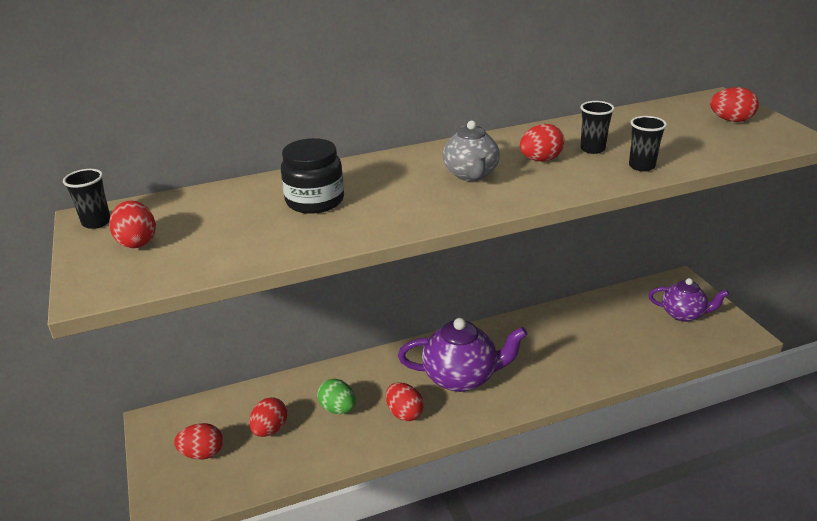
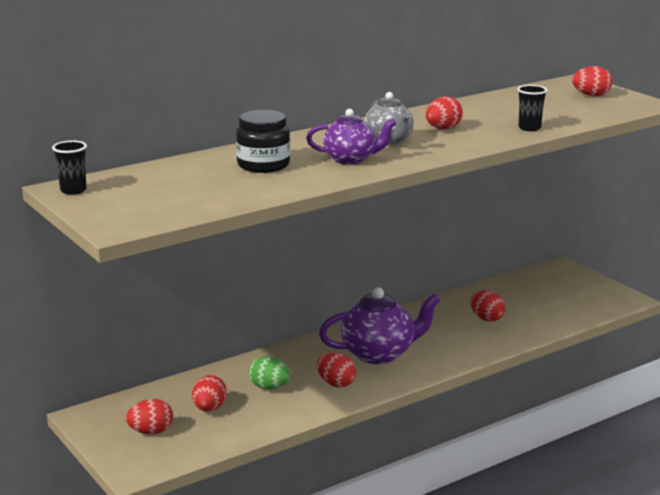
camera: 15 degrees left, 10 degrees down
(137, 242) = (125, 199): red egg -> red egg (486, 318)
(592, 149) = (483, 120): black cup -> none
(683, 314) = (569, 290): purple teapot -> purple teapot (350, 159)

